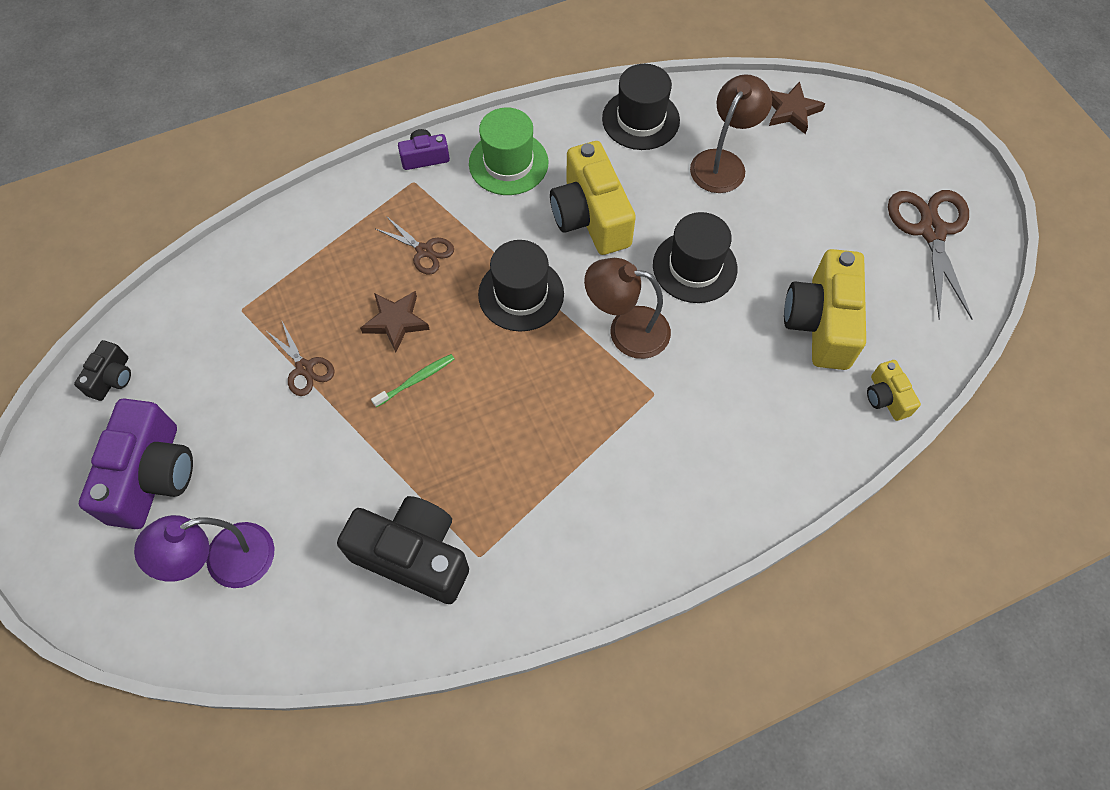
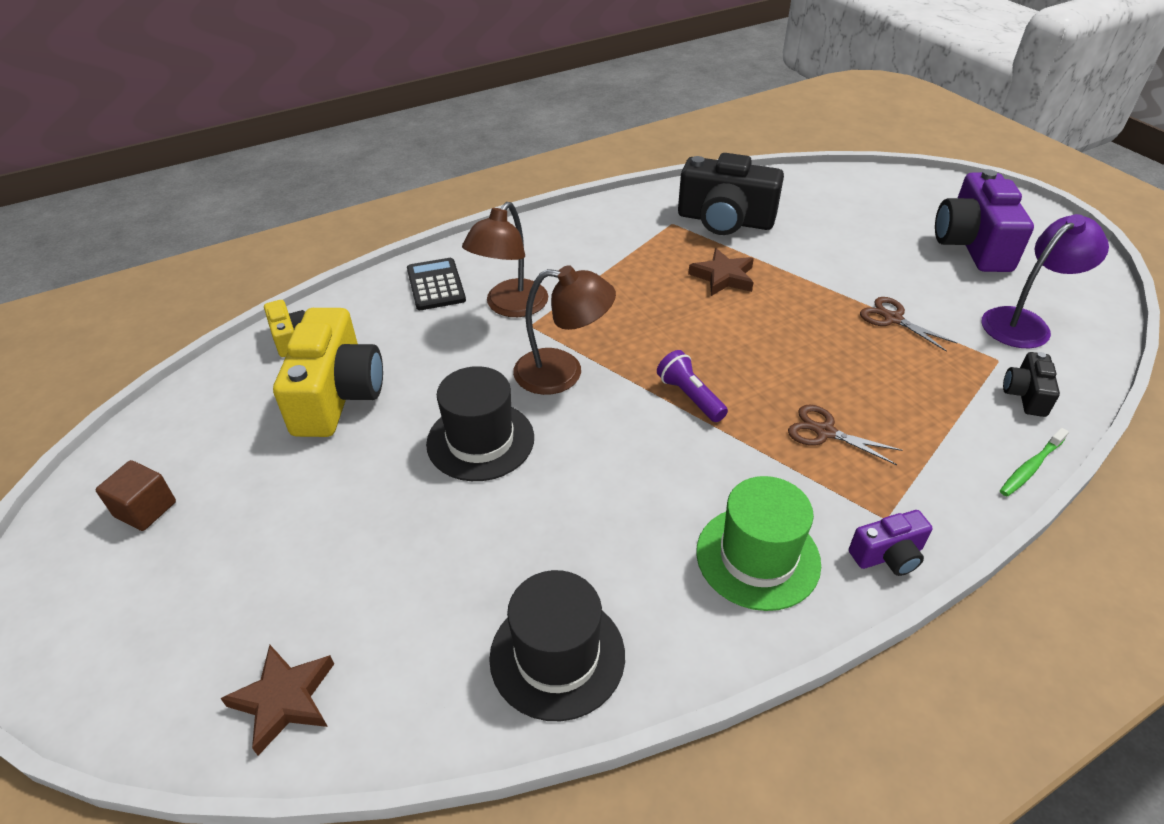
camera: 175 degrees right, 20 degrees down
(112, 378) = (1075, 299): black camera -> black camera (1025, 395)
(226, 562) = (870, 209): purple lamp -> purple lamp (1024, 323)
(396, 322) = (821, 361): brown star -> brown star (723, 277)
(416, 380) = (775, 318): green toothbrush -> green toothbrush (1030, 467)
(521, 294) = (690, 397): black hat -> purple flashlight
(590, 216) = (620, 490): yellow camera -> none
(723, 162) = (424, 587): brown lamp -> brown lamp (510, 307)
(756, 465) = (435, 285): none -> black calculator
(931, 231) = (145, 509): brown scissors -> brown cube

